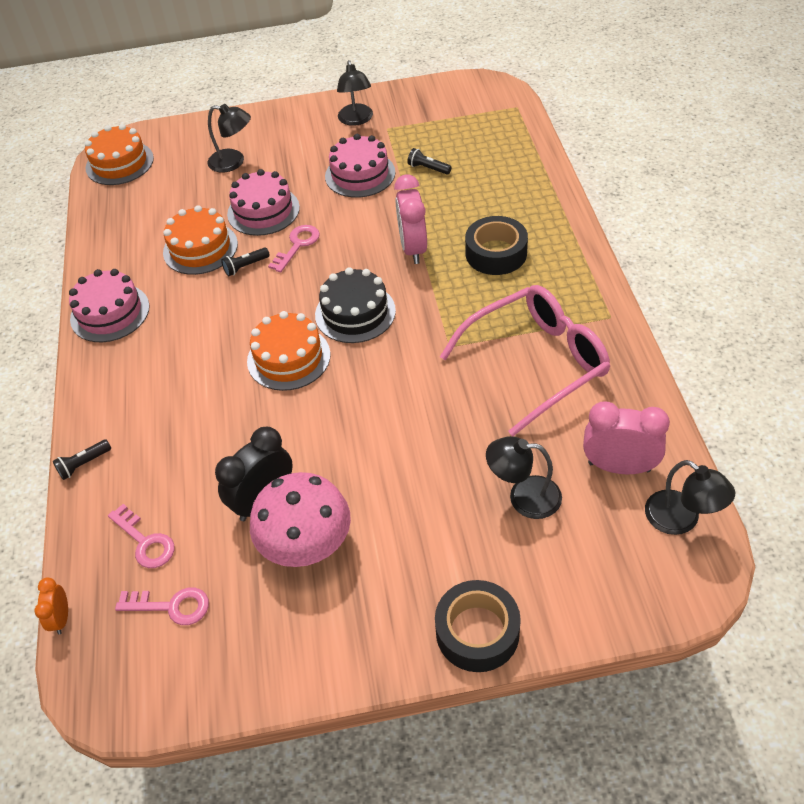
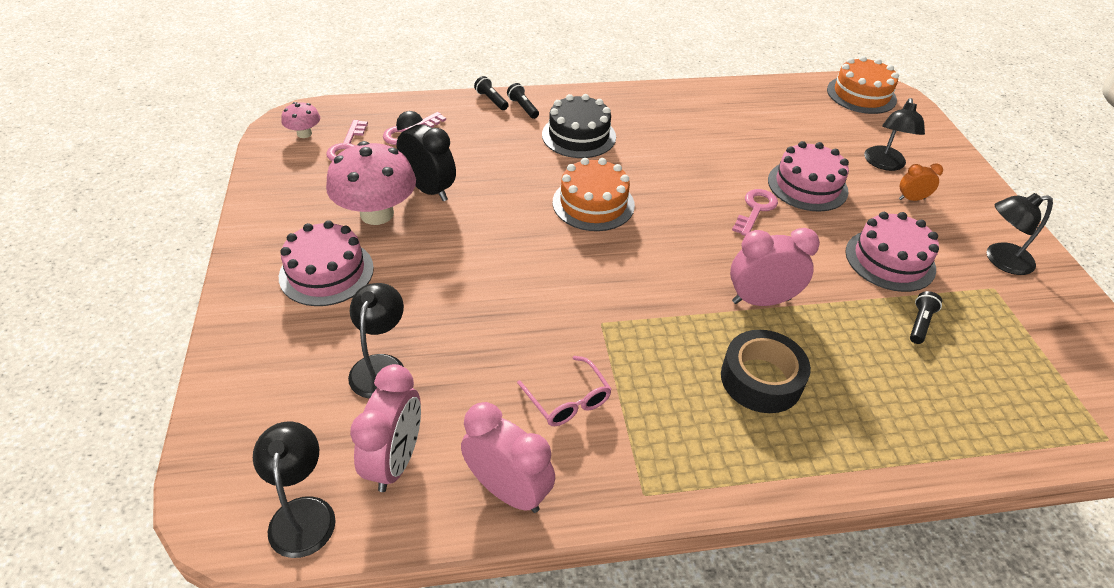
camera: 85 degrees right, 5 degrees down
(61, 618) = (358, 100): orange clock -> orange clock (911, 199)
(110, 313) = (655, 102): pink cake -> pink cake (326, 272)
(136, 667) = (304, 134): none -> pink mushroom
(200, 248) = (743, 147): orange cake -> none
(245, 267) = (719, 175): black flashlight -> black flashlight (523, 107)
(297, 245) = (755, 209): pink key -> pink key turned 90 degrees counterclockwise
(355, 313) = (654, 250): black cake -> black cake (578, 136)
(477, 632) = (246, 316): black tape -> none
(537, 362) = (568, 400): pink glasses -> pink glasses, size x0.46
(627, 392) = (508, 490): none -> pink clock
(681, 520) = (303, 513): black lamp -> black lamp turned 120 degrees clockwise

